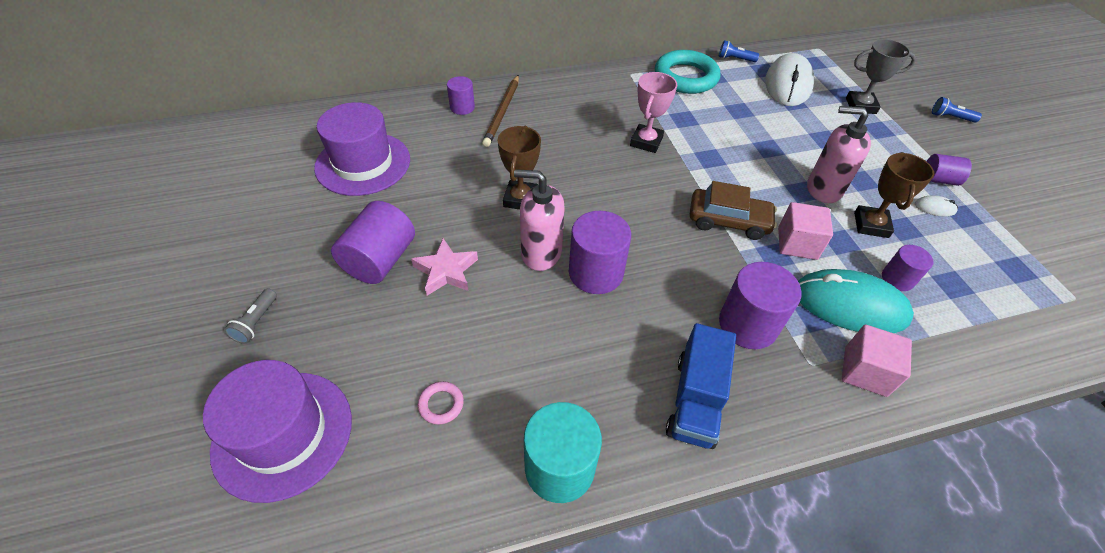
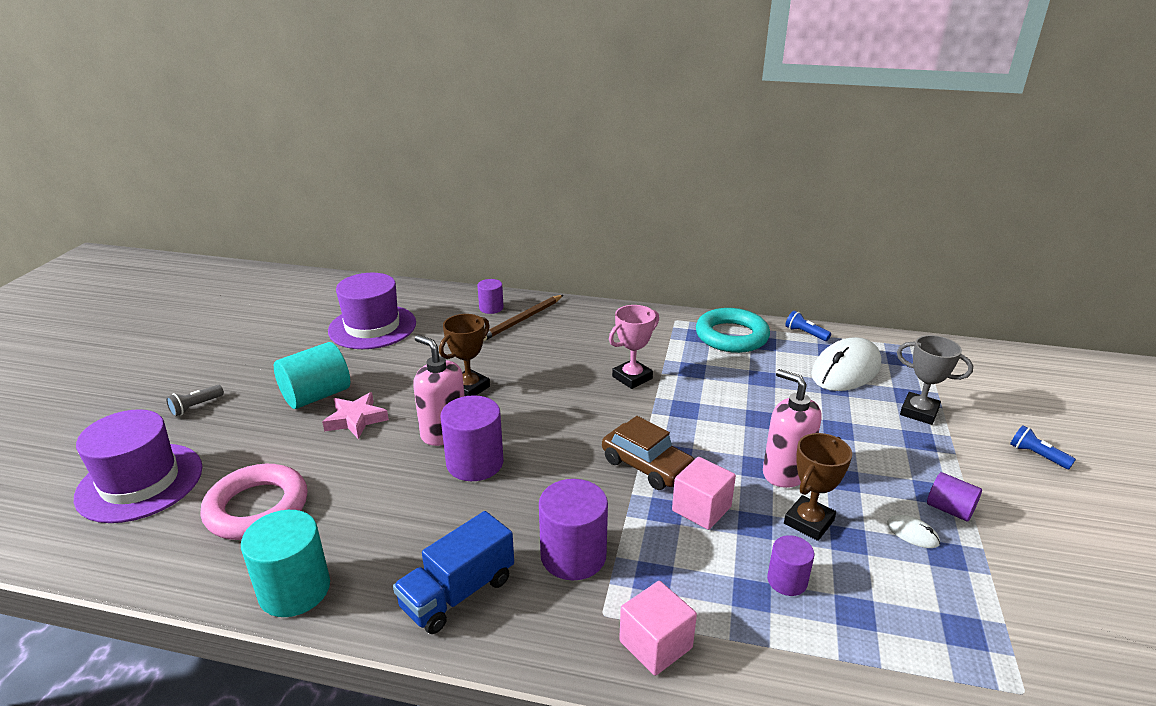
camera: 30 degrees right, 20 degrees down
(380, 260) = (316, 395): purple cylinder -> turquoise cylinder
(441, 404) = (257, 508): pink ring -> pink ring, size x2.36
(850, 305) = (702, 582): turquoise mouse -> none

